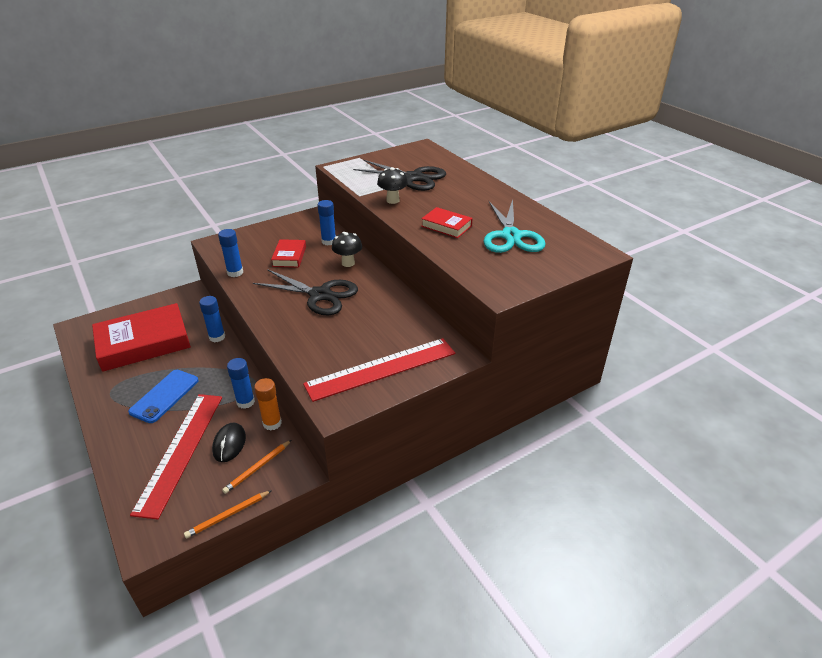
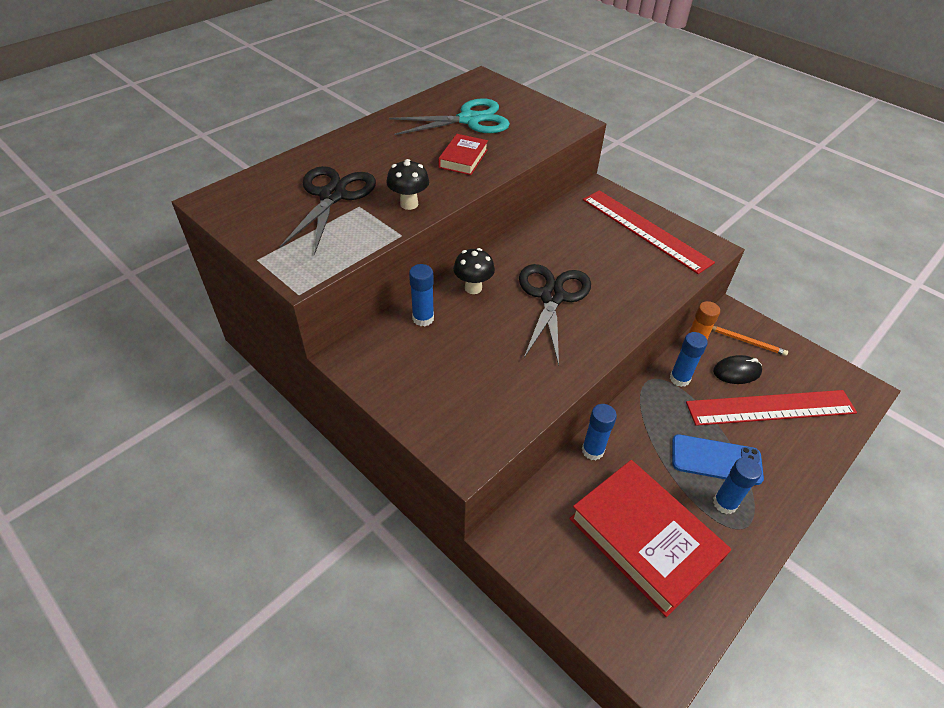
camera: 105 degrees left, 10 degrees up
(228, 515) = (801, 345): orange pencil -> none
(235, 272) = (538, 397): blue glue stick -> blue glue stick (724, 503)
(289, 256) = (476, 349): red book -> none

